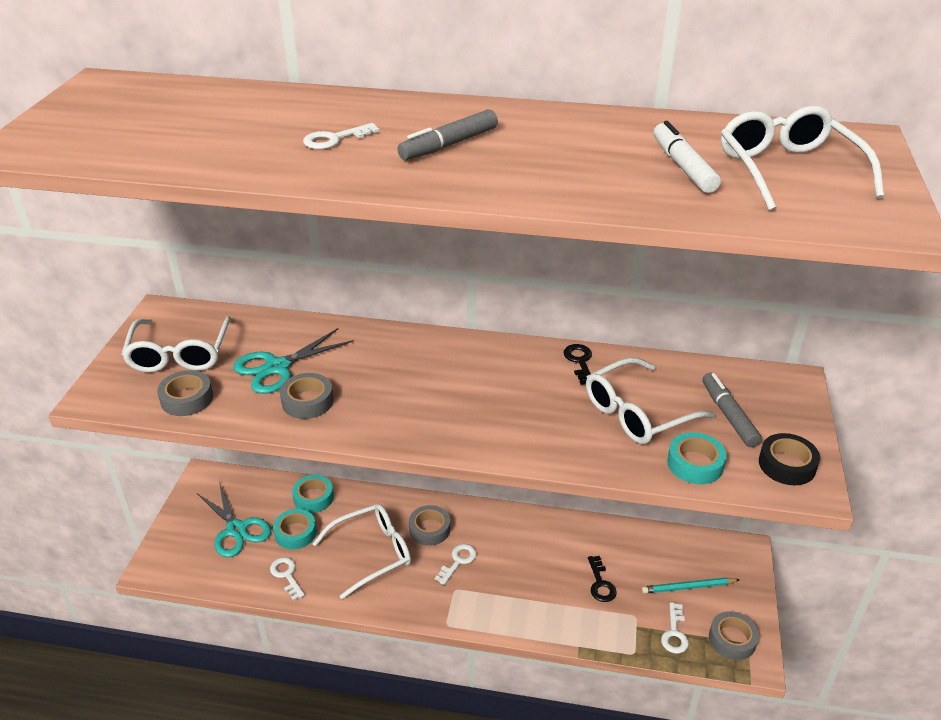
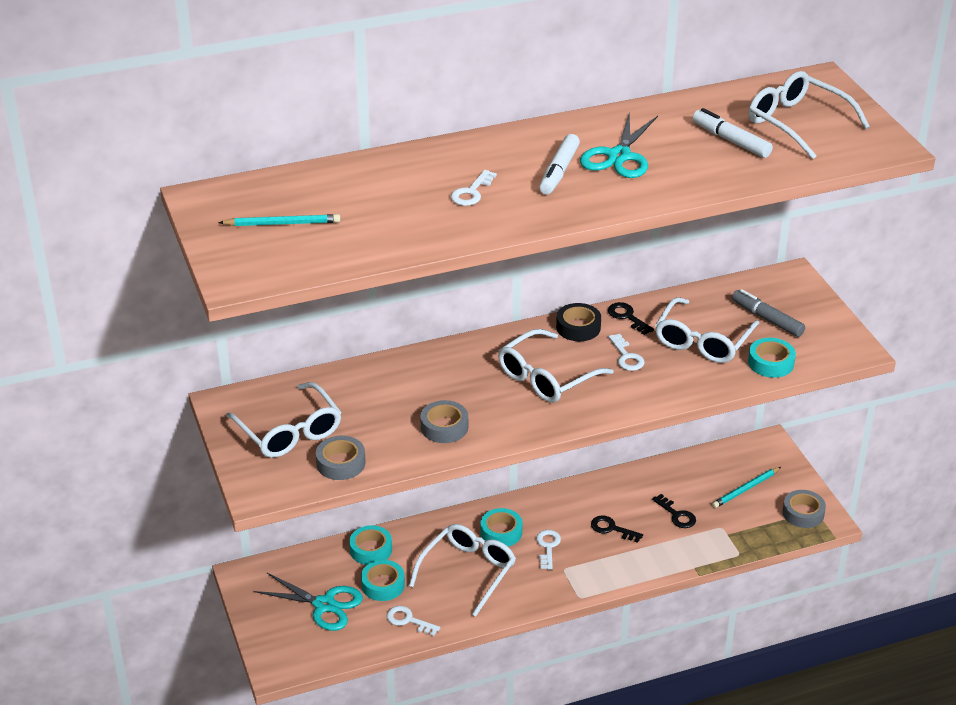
camera: 30 degrees left, 0 degrees up
(128, 117) = (282, 223): none -> turquoise pencil
(277, 367) = (388, 411): turquoise scissors -> turquoise scissors (619, 156)
(429, 529) = (501, 532): grey tape -> turquoise tape
(448, 145) = (558, 171): grey marker -> white marker
(448, 390) = (547, 377): none -> white glasses
(529, 570) = (612, 529): none -> black key
(674, 633) = (758, 527): white key -> white key (626, 357)
(787, 465) = (831, 340): black tape -> black tape (578, 327)

